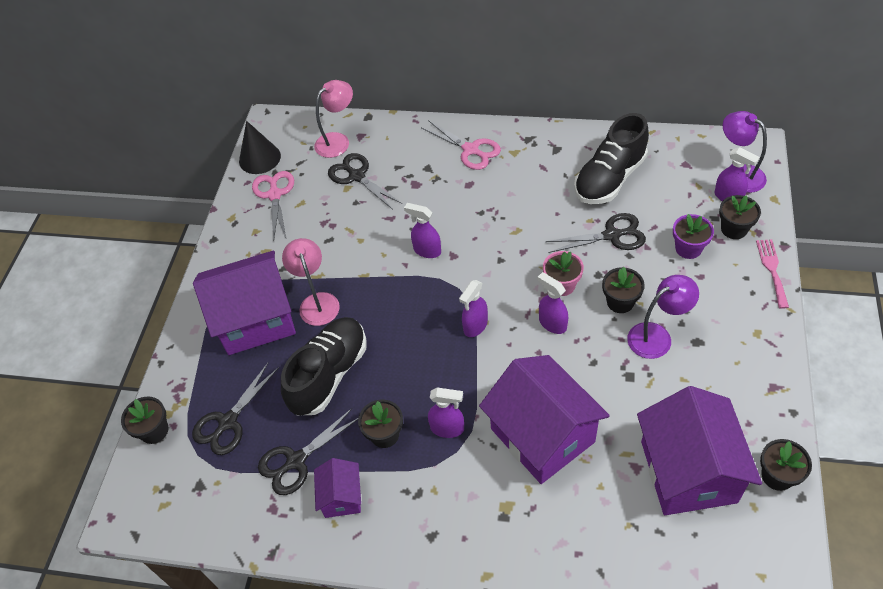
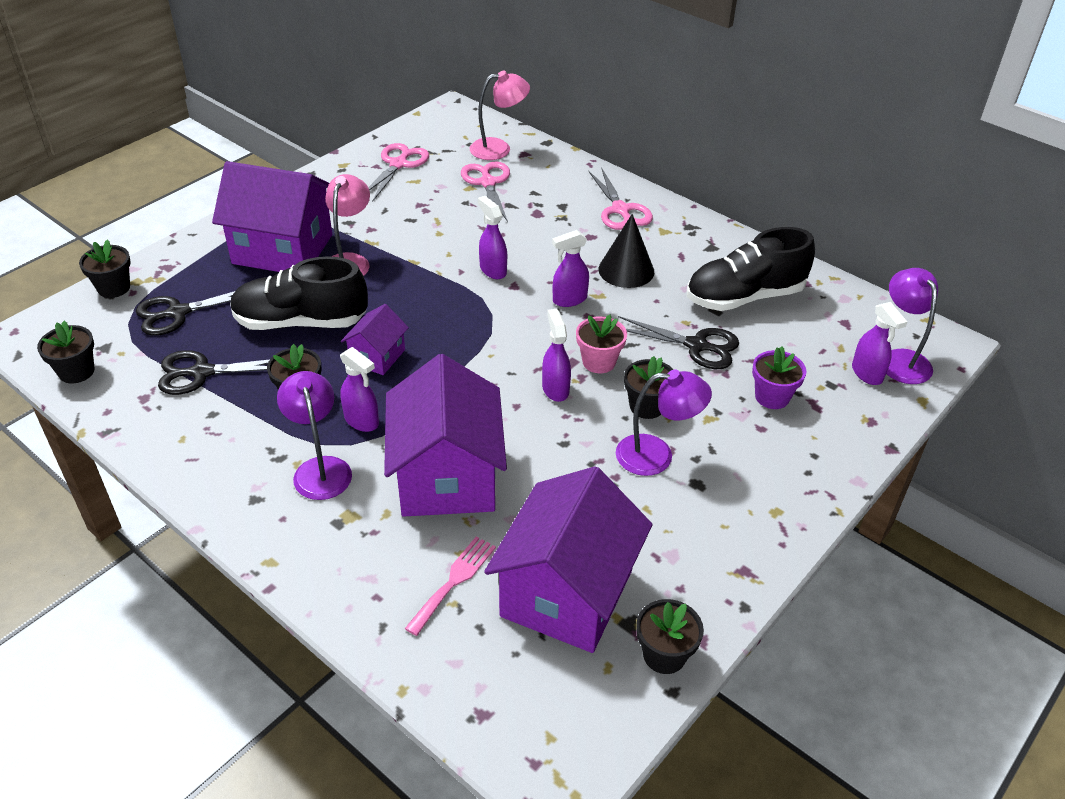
camera: 25 degrees right, 10 degrees down
(259, 158) = (414, 132): black cone -> black cone (626, 270)
(329, 374) = (301, 322): black shoe -> black shoe turned 150 degrees counterclockwise
(342, 497) = (210, 422): purple house -> purple house (377, 356)
(357, 176) = (488, 183): black scissors -> pink scissors
(454, 483) = (320, 468): none -> purple lamp
(475, 326) = (475, 352): purple spray bottle -> purple spray bottle (569, 299)
(734, 229) = (844, 405): black flower pot -> black flower pot (76, 371)
(772, 270) = (853, 463): pink fork -> pink fork (454, 581)

